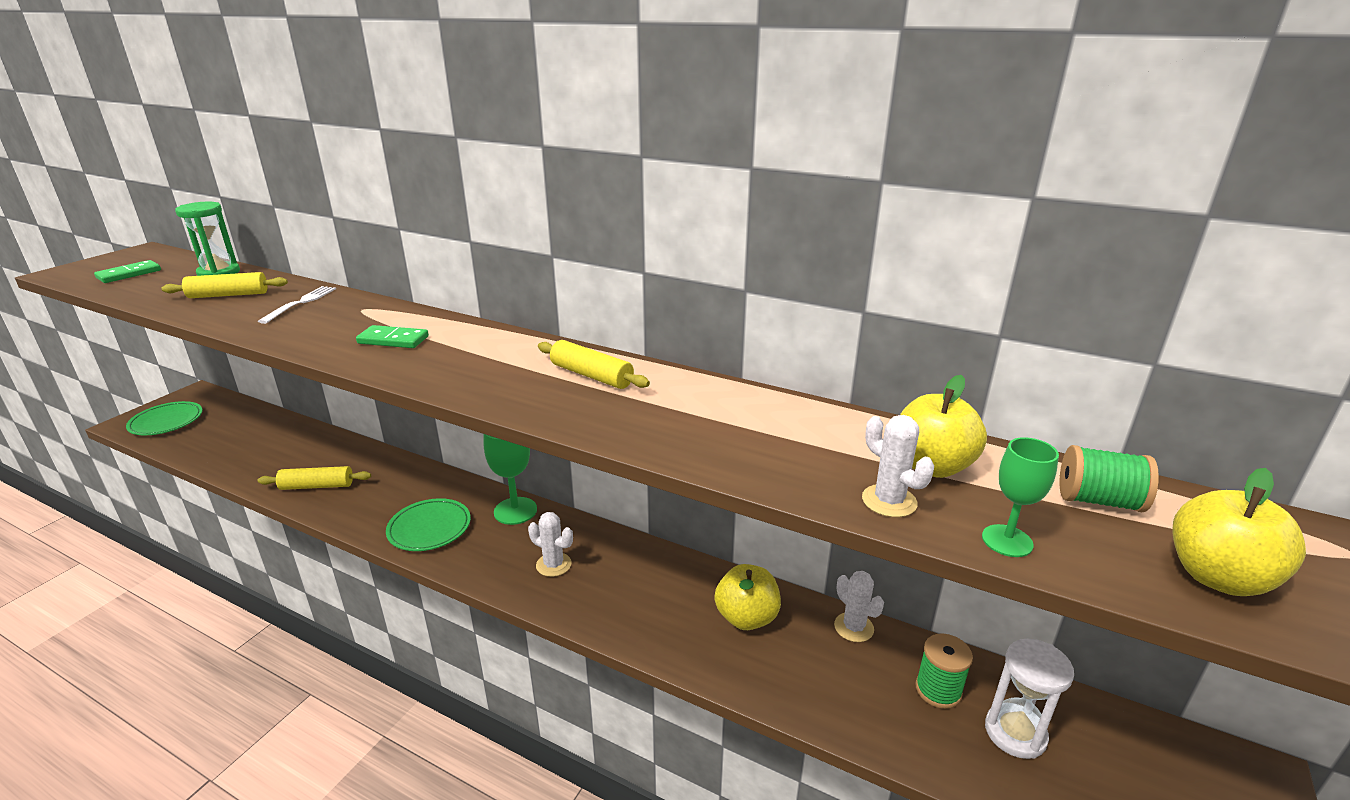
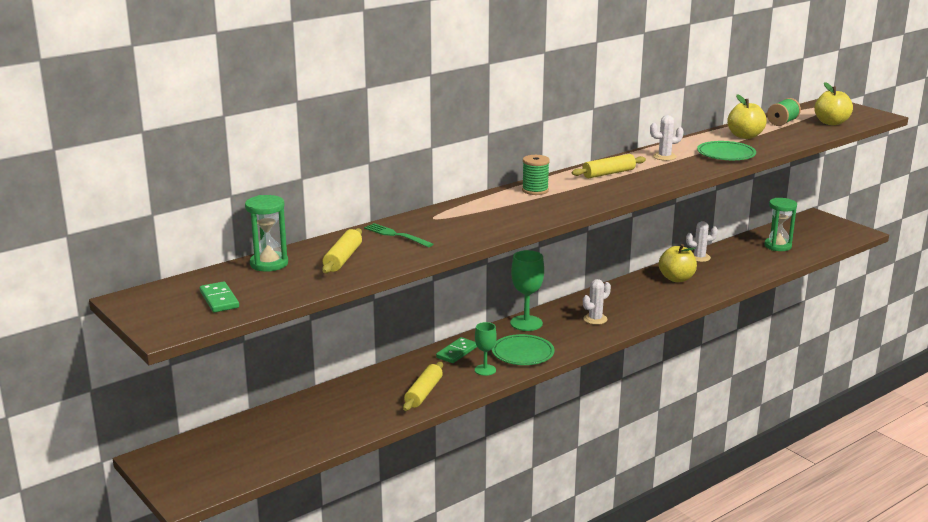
camera: 65 degrees left, 5 degrees down
(166, 422) = (210, 471): green plate -> green plate (726, 154)
(301, 303) = (395, 235): white fork -> green fork
(393, 340) = (507, 212): green domino -> green domino (457, 352)
(889, 501) = (765, 147): white cactus -> white cactus (664, 157)
(938, 690) = (748, 252): green spool -> green spool (535, 190)
(1007, 541) = (799, 139): green goblet -> green goblet (485, 370)
(1015, 733) = (777, 246): white hourglass -> green hourglass

